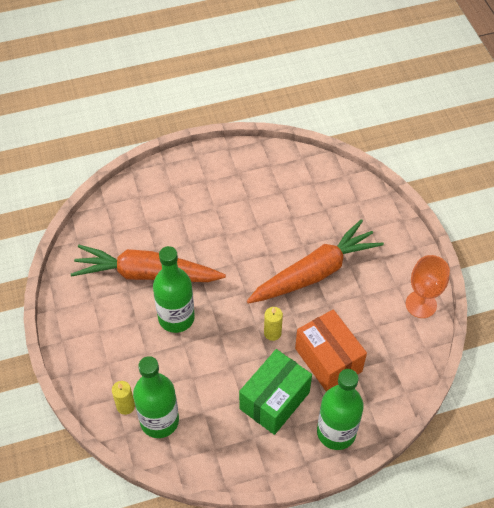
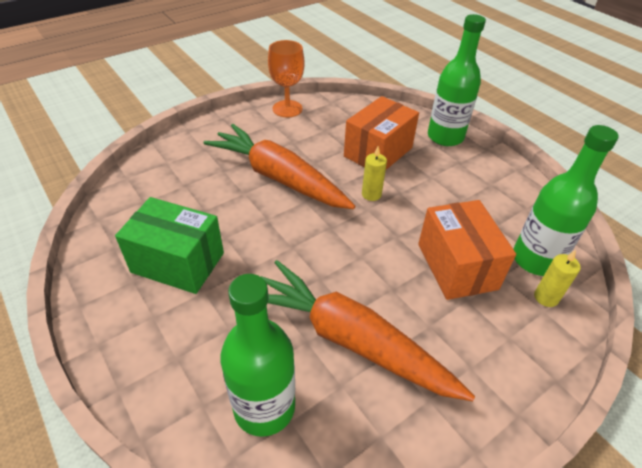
camera: 110 degrees left, 10 degrees down
(146, 274) = (350, 339): orange carrot -> orange carrot turned 135 degrees clockwise
(176, 318) = (400, 283): green bottle -> green bottle (264, 407)
(176, 361) = (456, 266): none -> orange box
(274, 400) = (444, 178): green box -> green box (178, 262)

